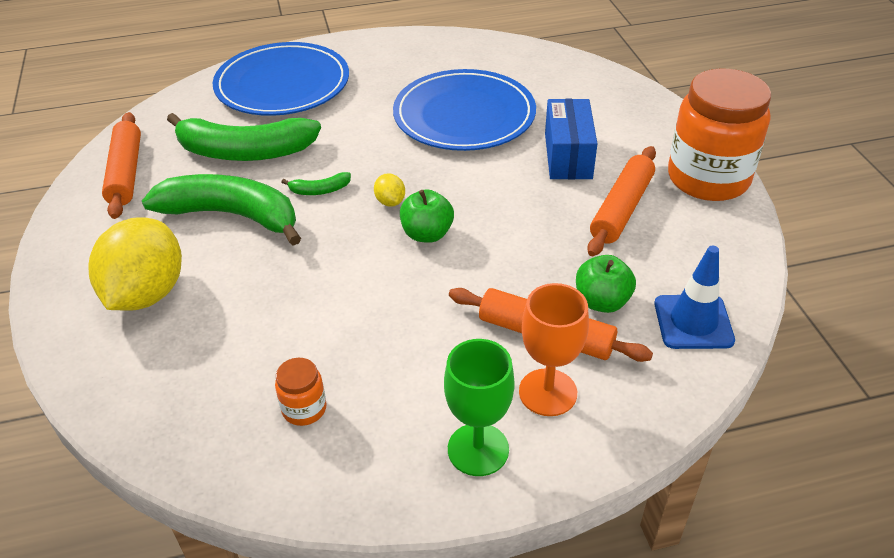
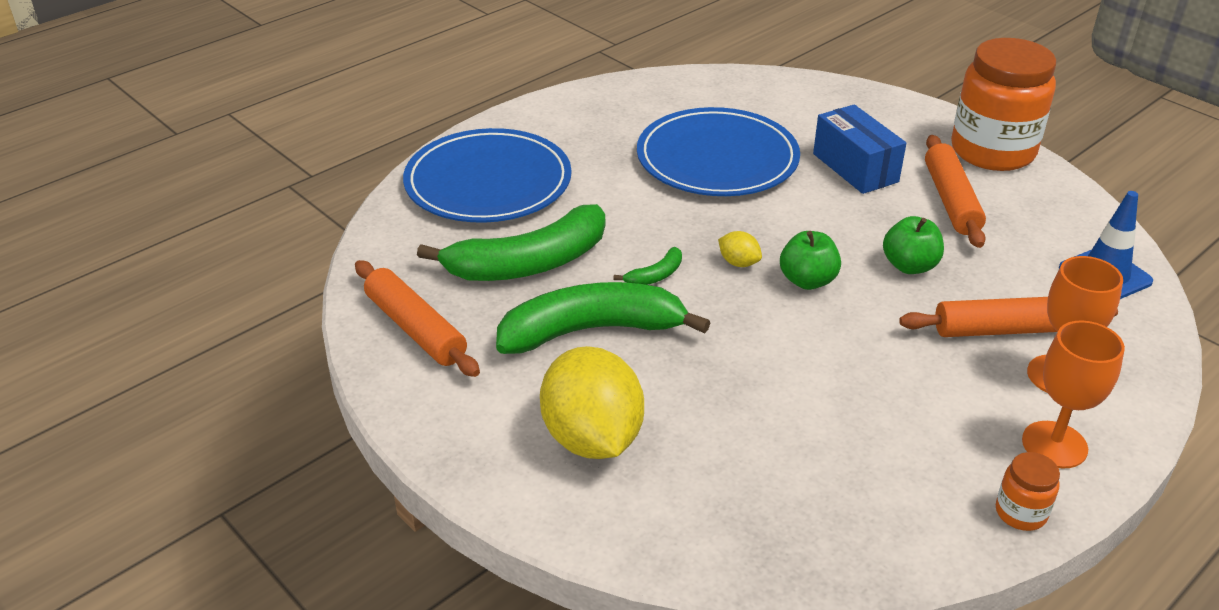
camera: 30 degrees left, 5 degrees down
(304, 409) = (873, 477): orange jar -> orange jar (1020, 513)
(478, 449) = (1054, 445): green goblet -> orange goblet
(602, 302) = (1019, 285): green apple -> green apple (909, 266)

